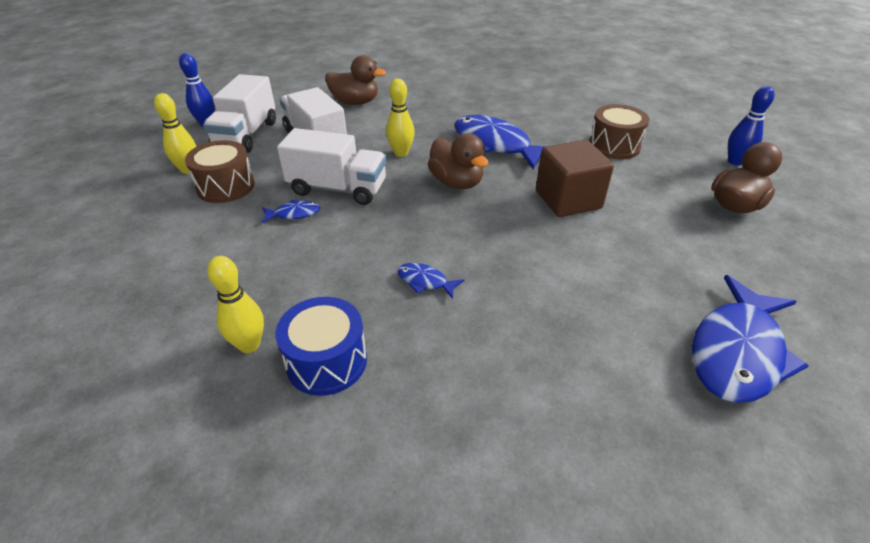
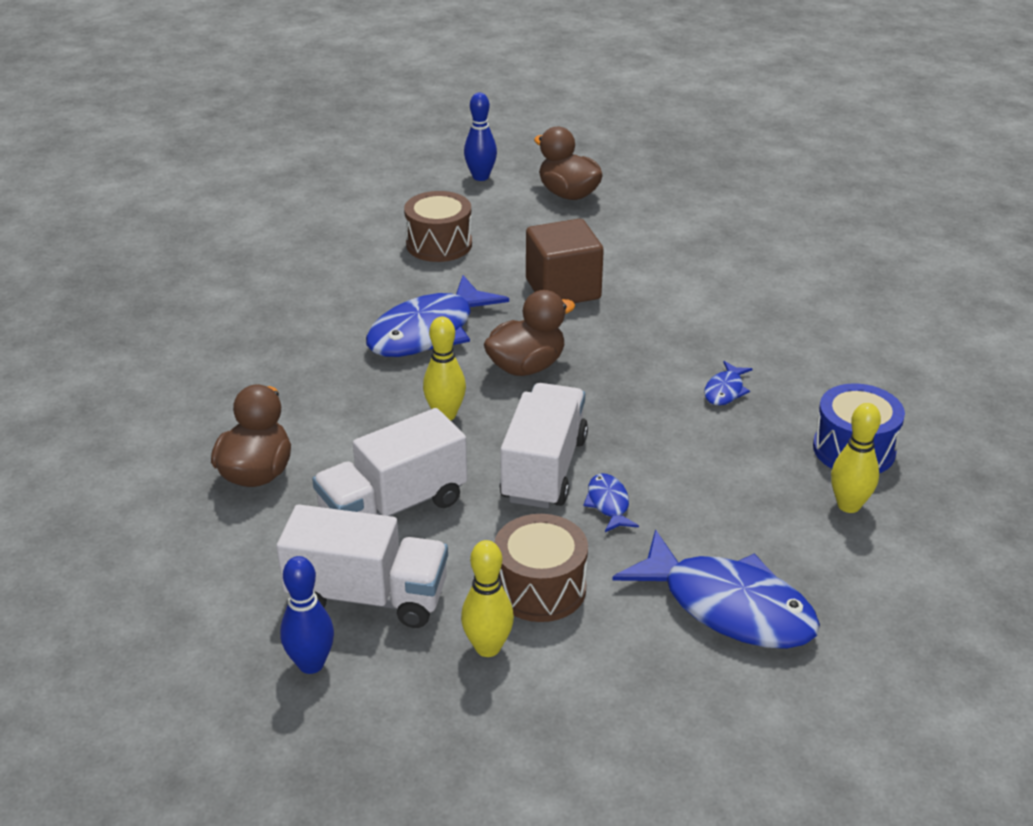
camera: 90 degrees left, 5 degrees down
(737, 352) = (777, 235): blue fish -> blue fish (728, 606)

